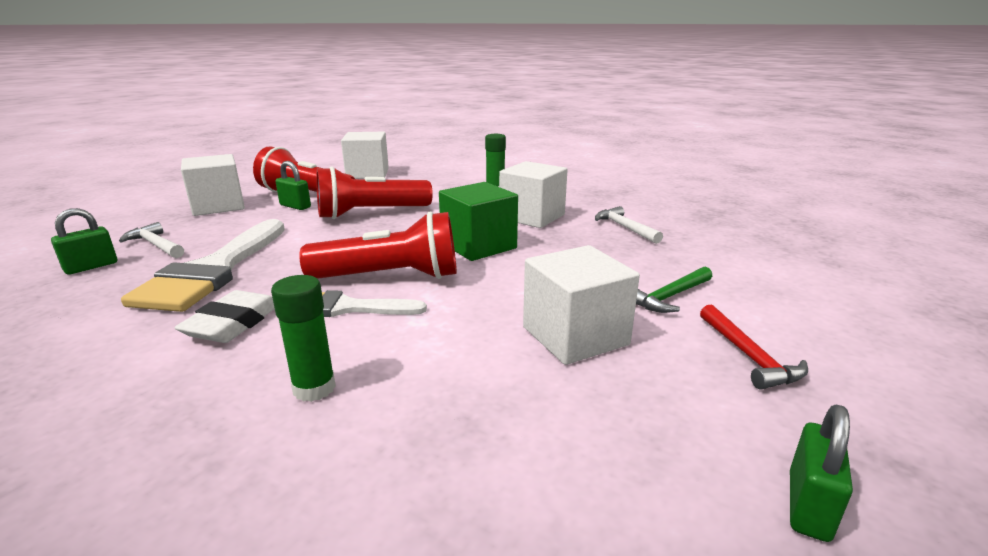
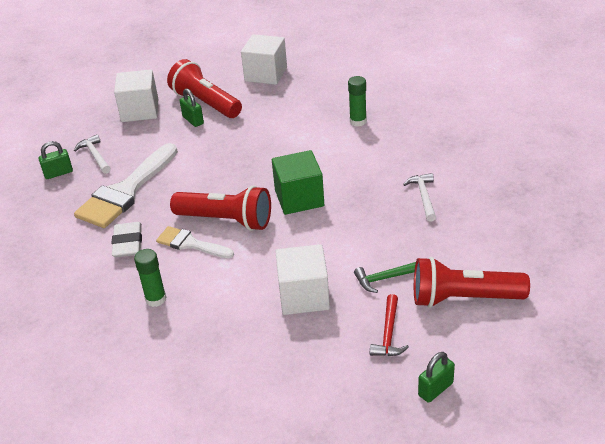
camera: 25 degrees right, 15 degrees up
(233, 323) = (128, 243): white eraser -> white eraser turned 45 degrees counterclockwise
(371, 213) = (243, 141): red flashlight -> red flashlight (463, 298)
(532, 217) = (362, 168): white cube -> none
(808, 506) = (330, 412): green padlock -> green padlock (435, 389)

